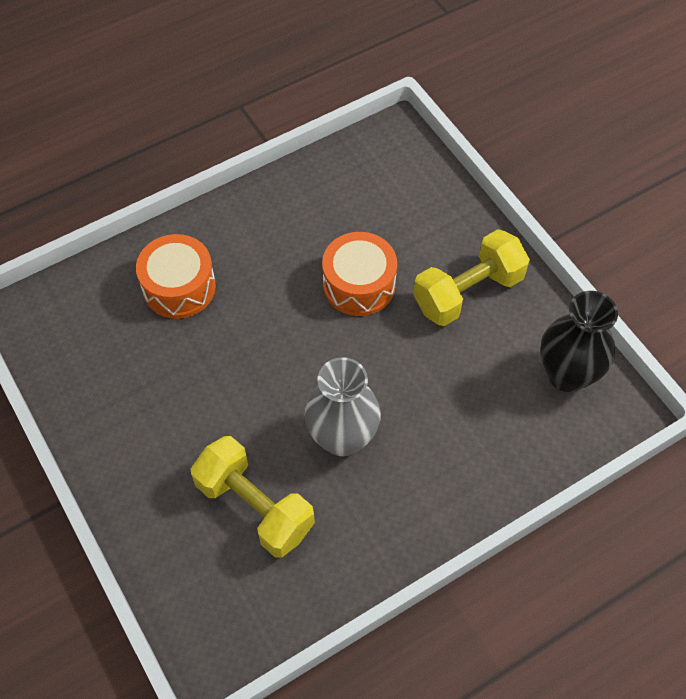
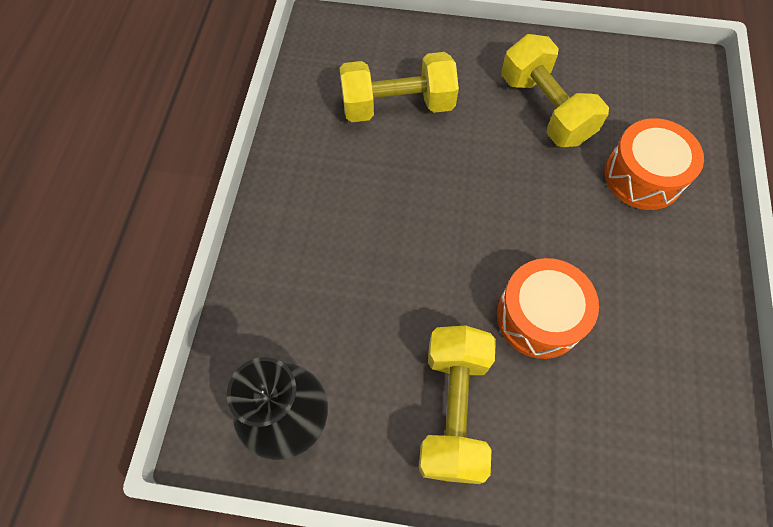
camera: 130 degrees right, 5 degrees up
(162, 390) = (545, 109): none -> yellow dumbbell
(342, 437) = (400, 194): grey vase -> none

